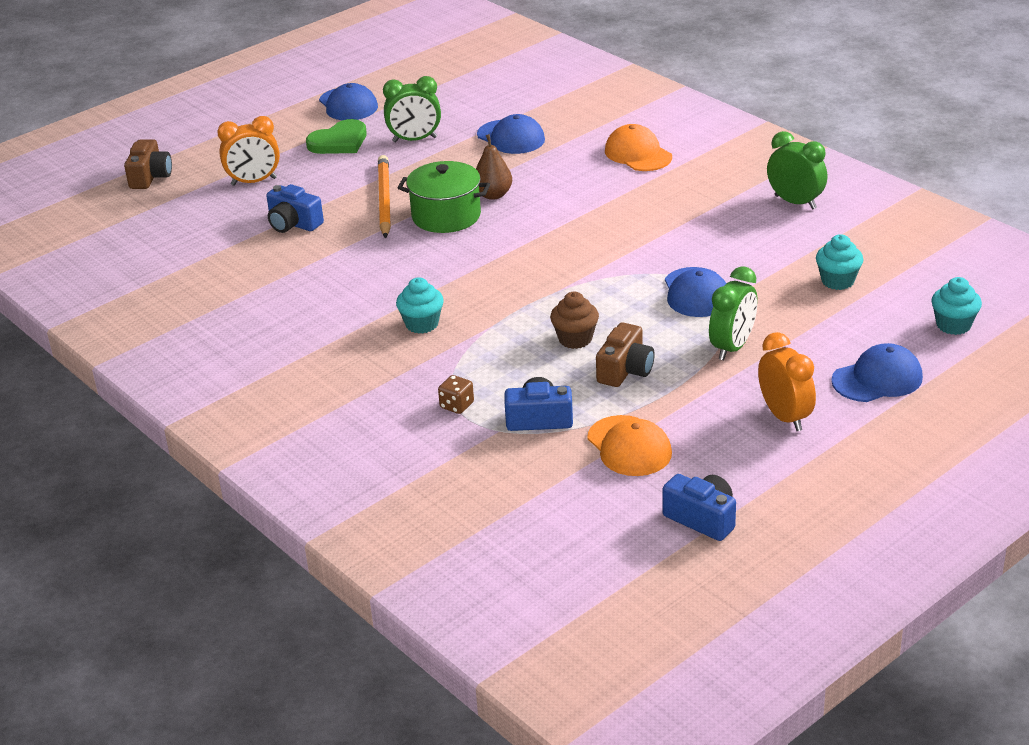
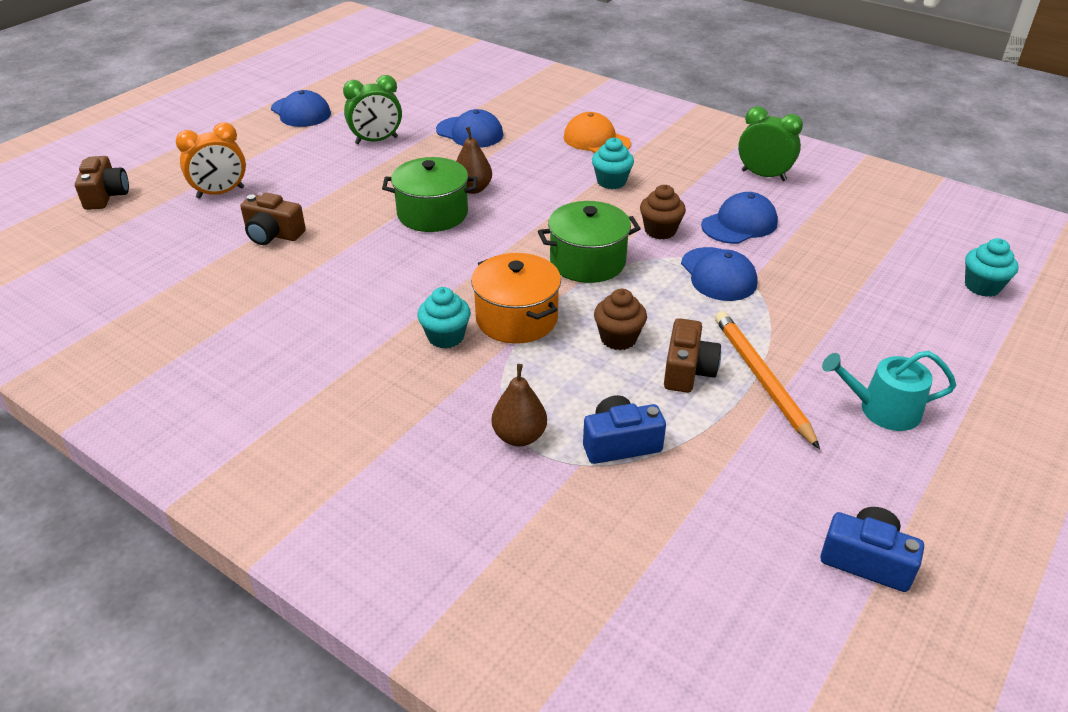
camera: 15 degrees left, 5 degrees up
(293, 224) = (273, 234): blue camera -> brown camera
(339, 141) = (301, 147): green heart -> none
(384, 200) = (363, 202): orange pencil -> orange pencil (762, 379)
(457, 405) = (519, 436): brown dice -> brown pear
(490, 315) = (516, 318): none -> orange pot
(576, 271) = (587, 261): none -> green pot
(629, 446) = (736, 468): orange cap -> none
(660, 248) = (660, 230): none -> brown cupcake
(732, 347) = (785, 332): green clock -> none
(785, 417) = (882, 409): orange clock -> turquoise watering can
(837, 281) = (846, 250): turquoise cupcake -> turquoise cupcake (611, 182)
(877, 379) = (948, 354): blue cap -> blue cap (739, 224)

